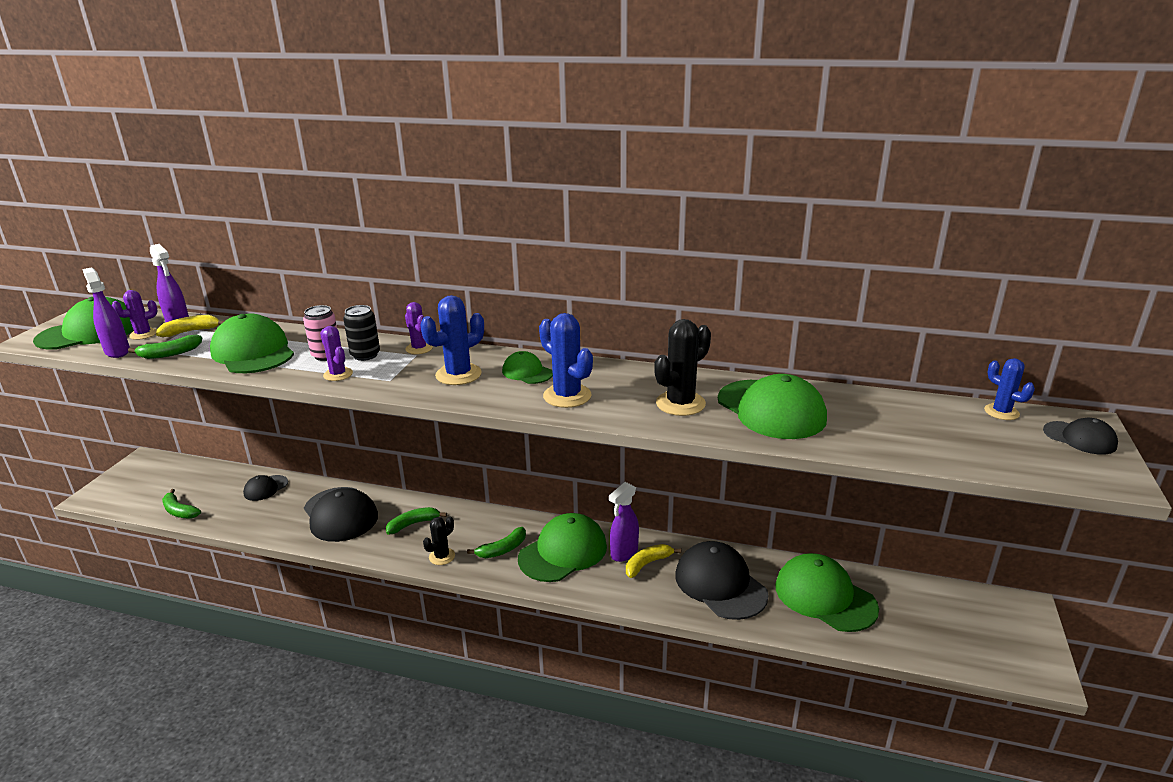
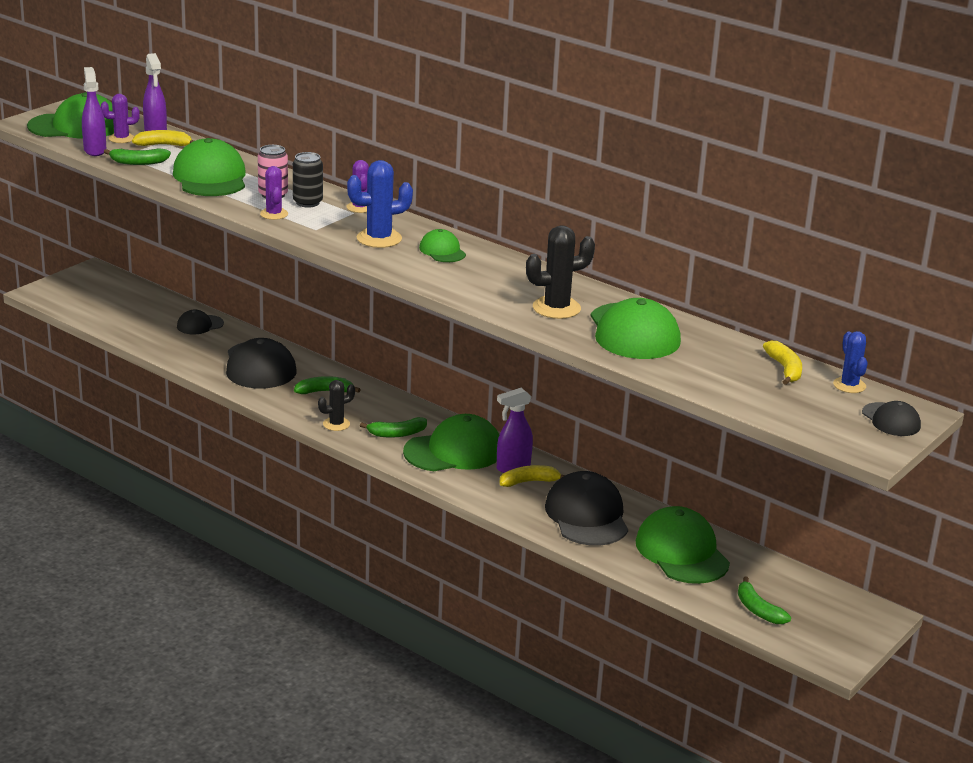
camera: 20 degrees right, 0 degrees up
(179, 511) = (113, 325): green banana -> green banana (758, 609)
(567, 396) = (461, 278): blue cactus -> none
(933, 411) = (784, 369): none -> yellow banana

